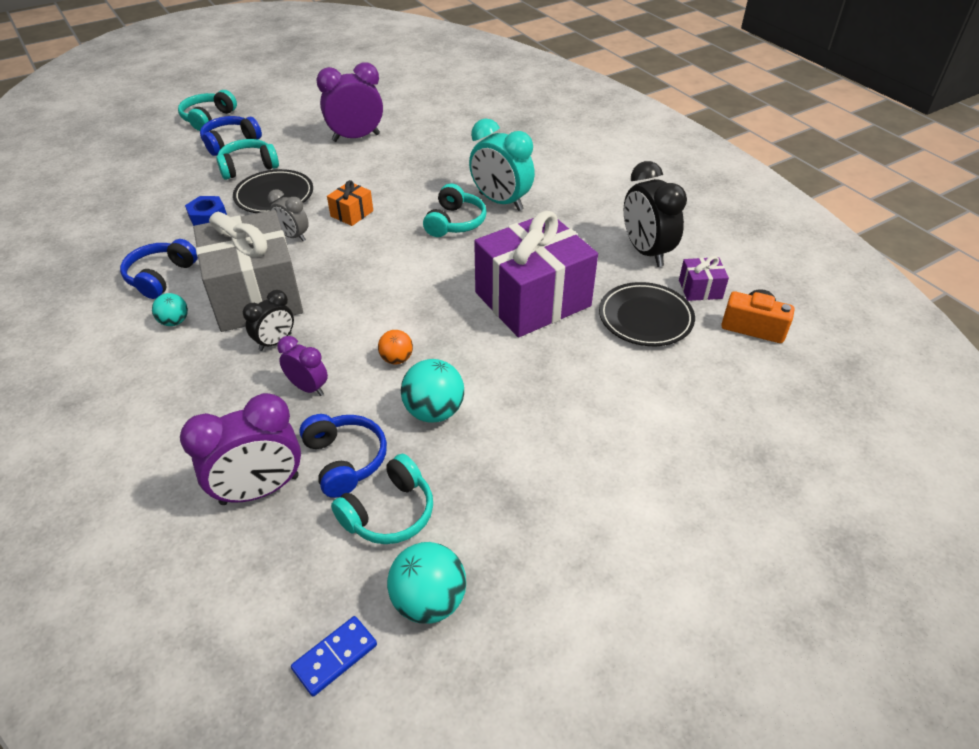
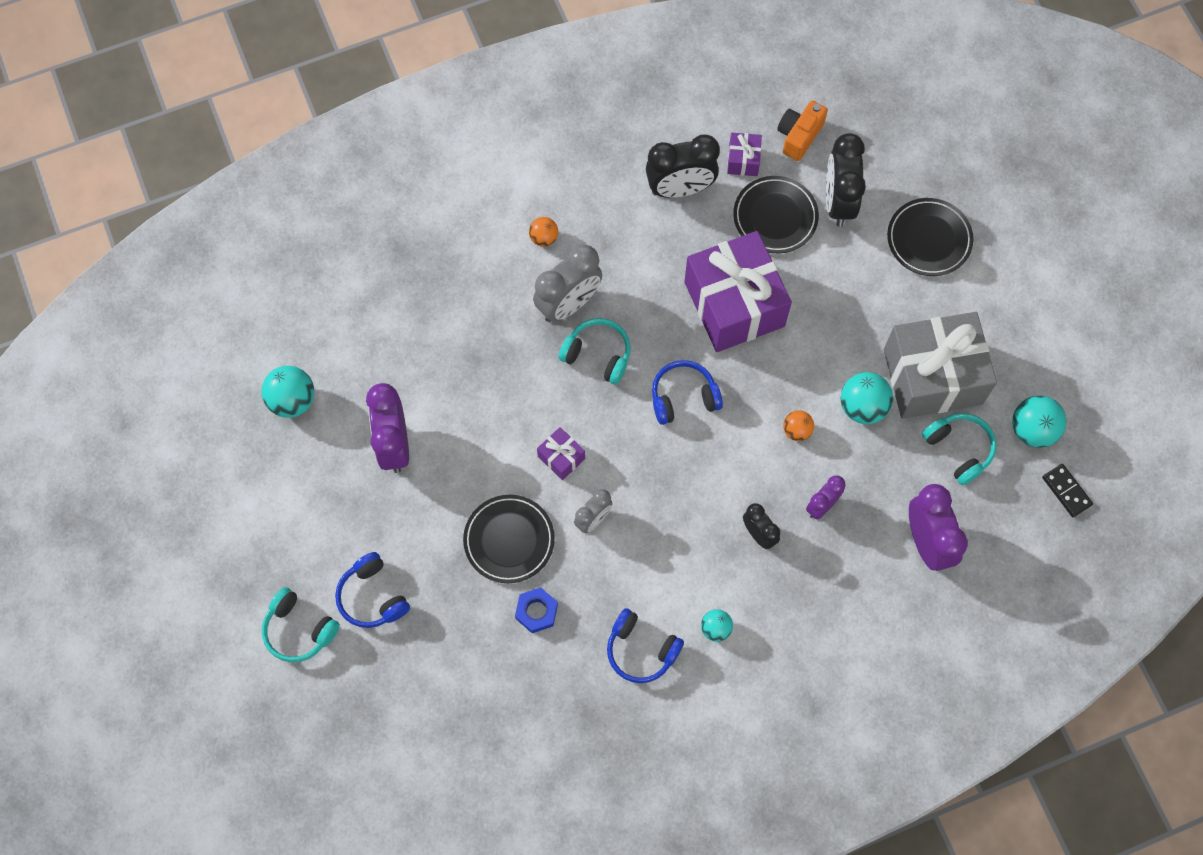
camera: 80 degrees left, 25 degrees up
(248, 167) = (438, 572): turquoise headphones -> none
(256, 295) = (687, 554): grey gift -> grey gift (932, 377)
(335, 657) = (1066, 491): blue domino -> black domino
(345, 460) = (906, 478): blue headphones -> blue headphones (683, 397)
(352, 213) = (561, 457): orange gift -> purple gift
(387, 96) = (292, 400): none -> turquoise ball
(501, 202) = (568, 304): turquoise clock -> grey clock
(559, 183) = (544, 238): none -> orange ball
(677, 454) = (929, 239): none -> black plate
(689, 366) = (838, 201): none -> black clock

